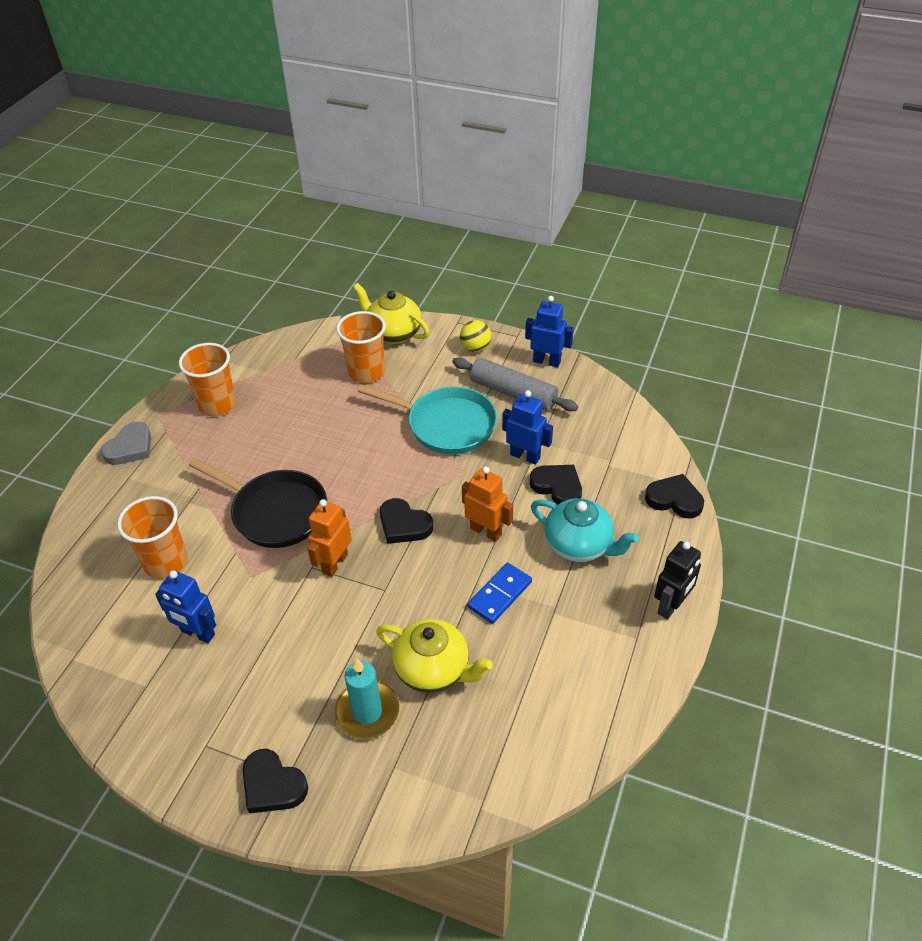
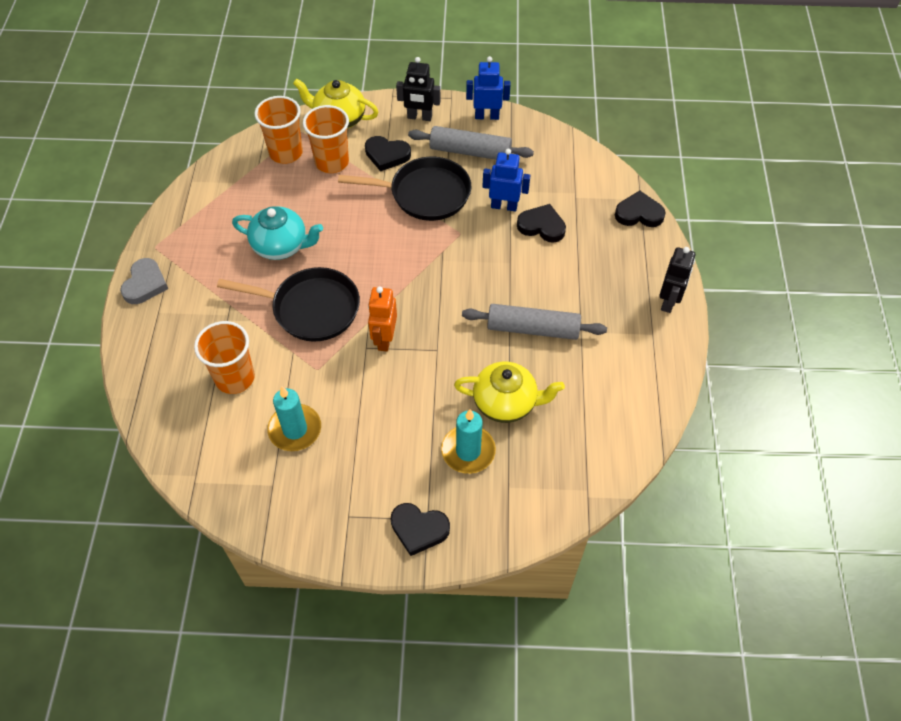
camera: 20 degrees left, 10 degrees up
(197, 633) = (295, 429): blue robot -> turquoise candle
(217, 405) = (207, 224): orange cup -> orange cup (286, 153)
(404, 525) = (428, 291): black heart -> black heart (387, 155)
(446, 424) = (424, 194): turquoise pan -> black pan
(475, 348) = (419, 117): yellow ball -> black robot
(486, 531) = (499, 279): orange robot -> none
(500, 595) = (533, 328): blue domino -> grey rolling pin
(579, 545) = (579, 271): turquoise teapot -> turquoise teapot (281, 246)

